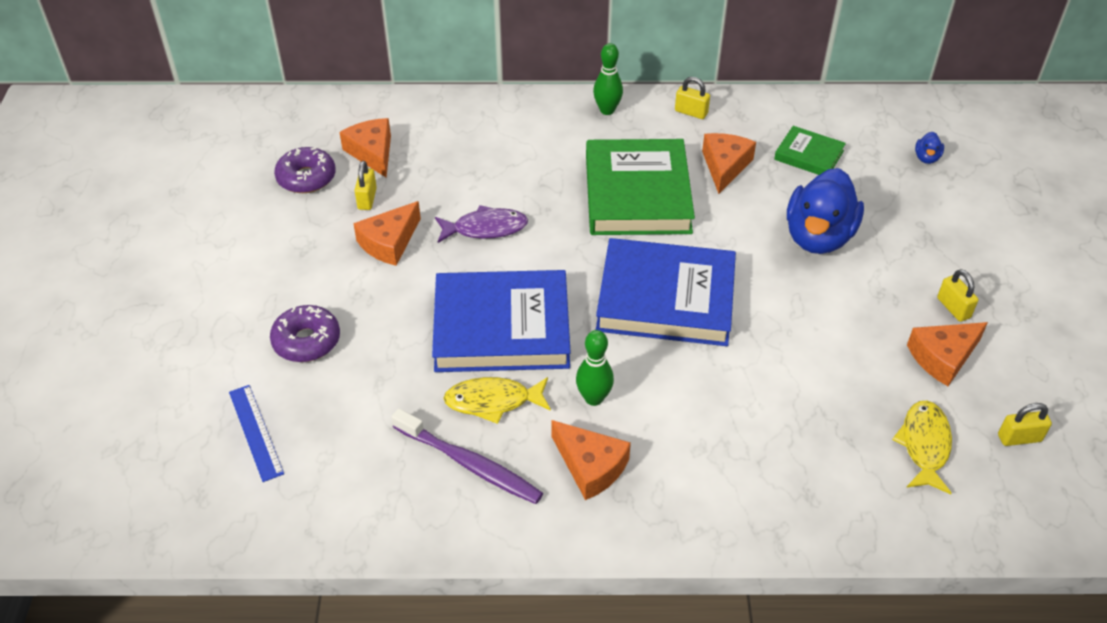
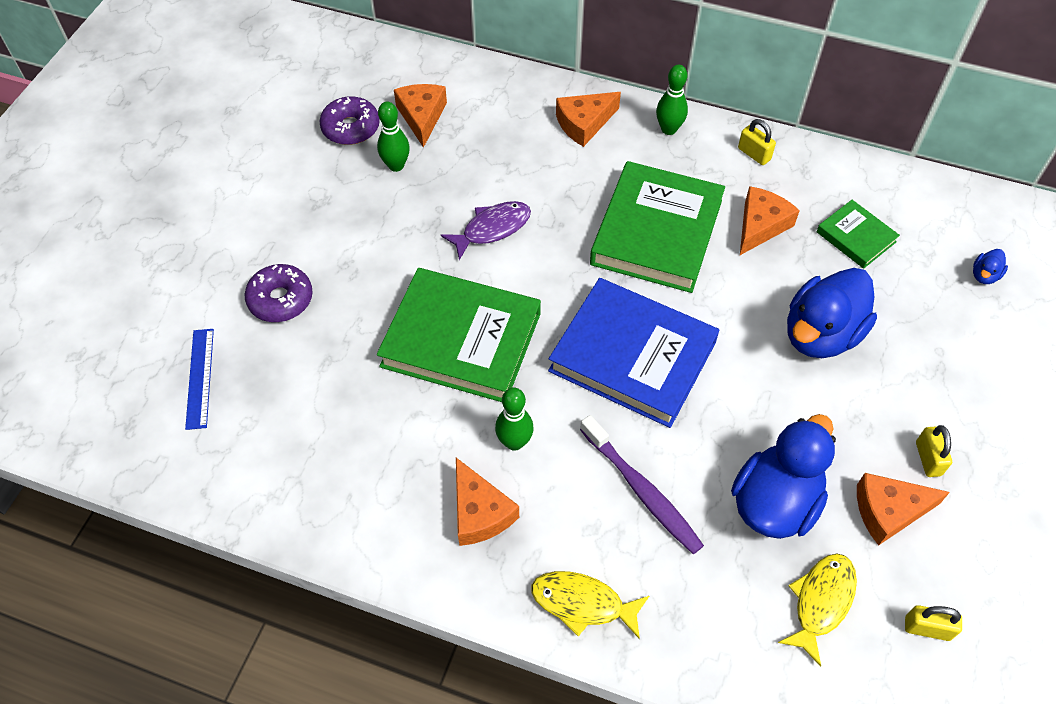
camera: 20 degrees right, 10 degrees up
(367, 199) = (396, 165): yellow padlock -> green bowling pin
(389, 242) = (397, 218): orange cheese -> orange cheese (584, 123)
(470, 464) = (371, 472): purple toothbrush -> purple toothbrush (642, 490)
(485, 228) = (492, 229): purple fish -> purple fish turned 45 degrees counterclockwise
(493, 401) = (419, 415): yellow fish -> yellow fish (582, 603)
(502, 327) = (461, 339): blue book -> green book
(846, 379) = (775, 502): none -> blue duck

